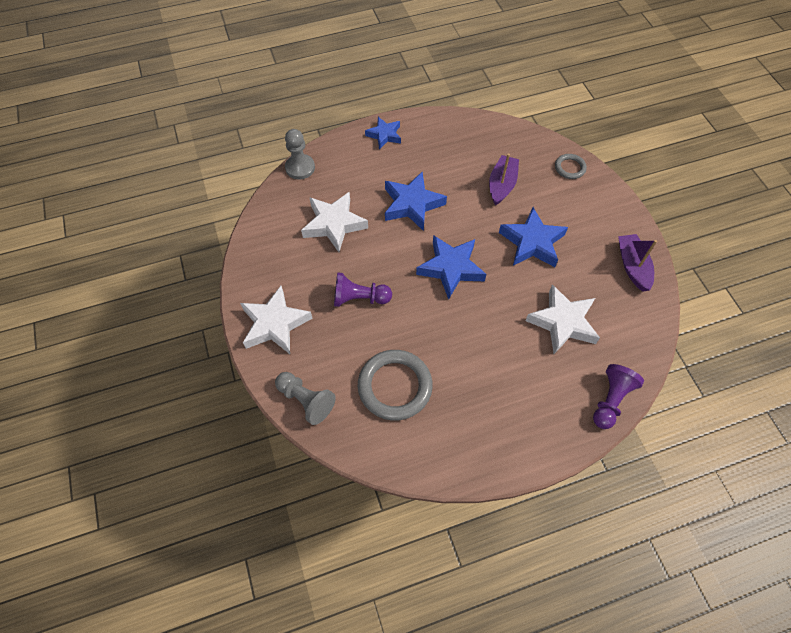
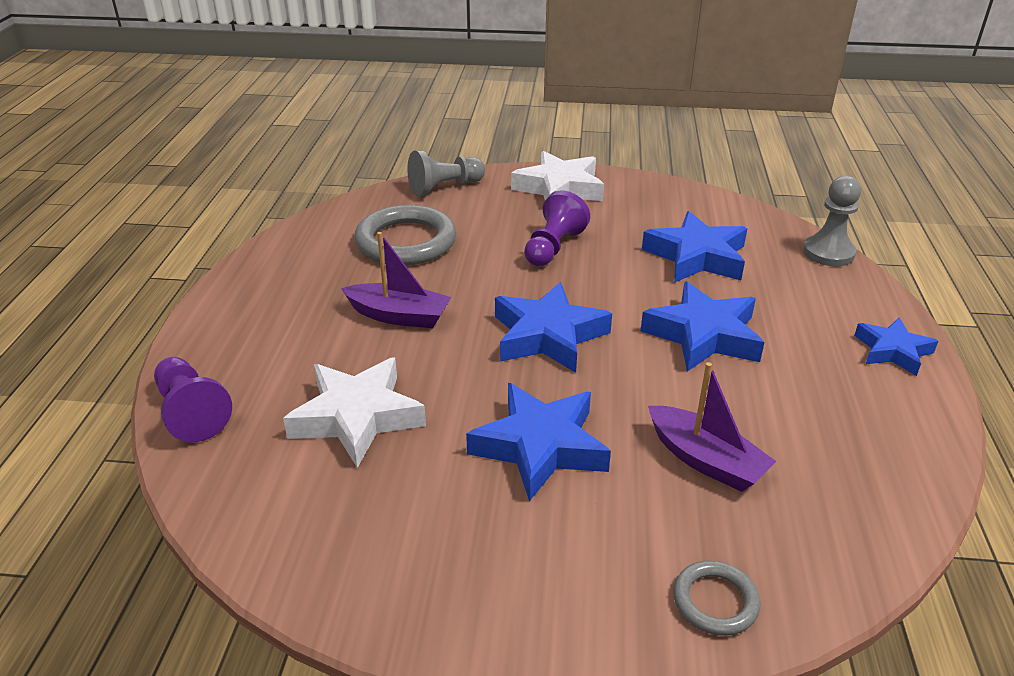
camera: 115 degrees right, 25 degrees down
(334, 224) = (696, 257): white star -> blue star
(632, 266) = (383, 575): purple boat -> purple boat (399, 316)

